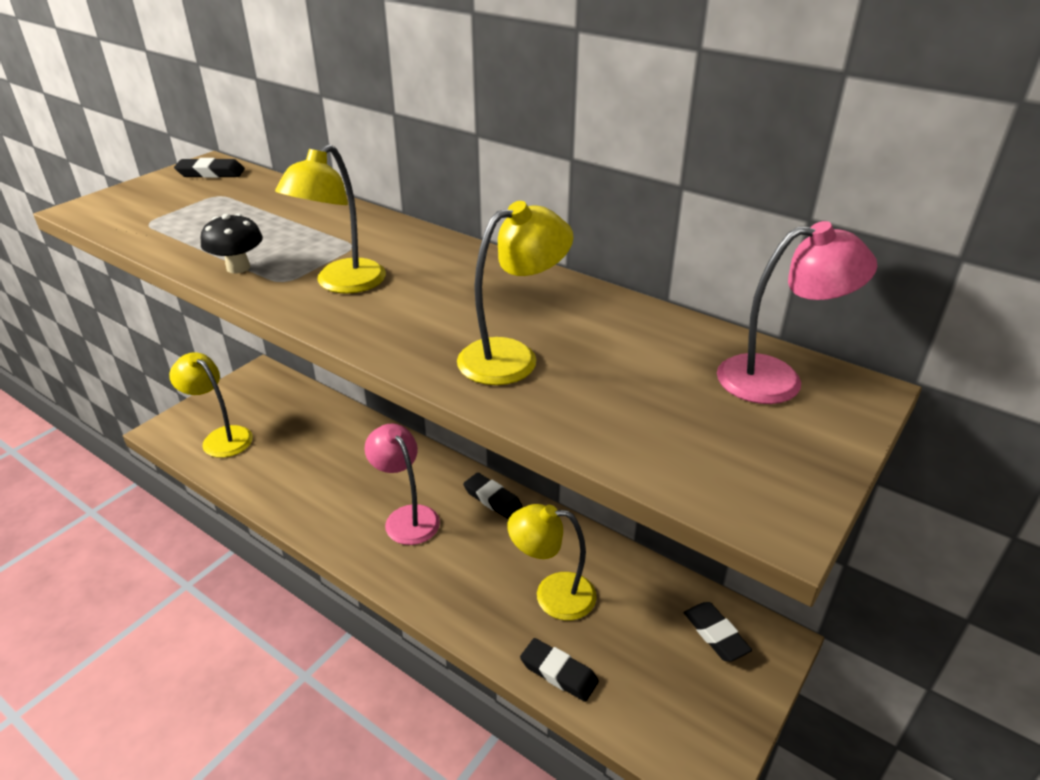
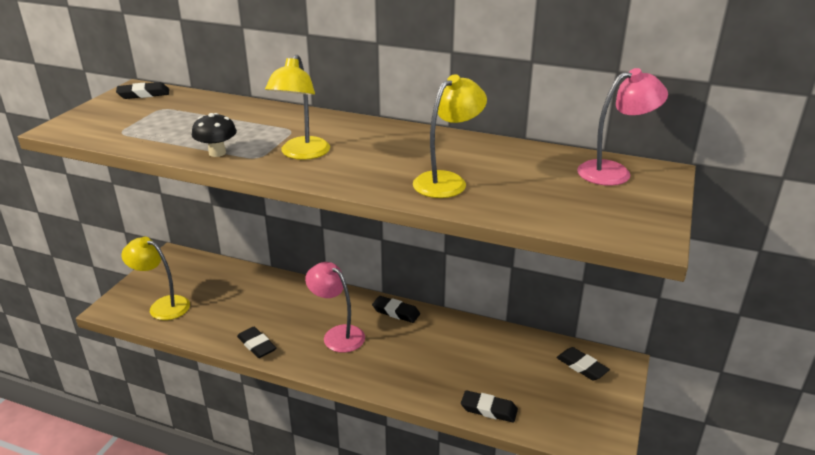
camera: 15 degrees left, 5 degrees down
(304, 512) = (256, 345): none -> black eraser
(552, 595) = (464, 364): yellow lamp -> none

